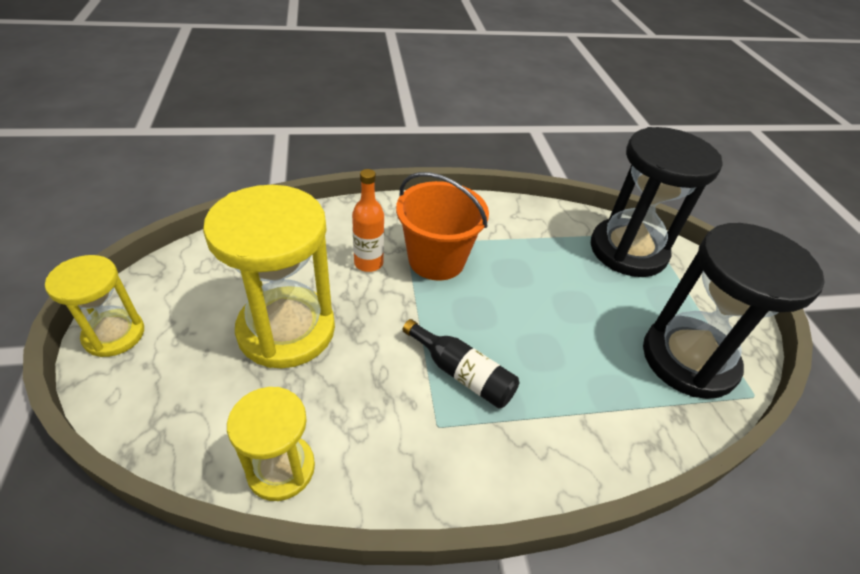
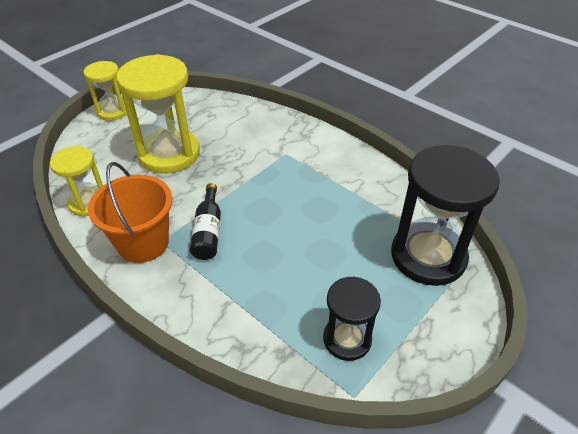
camera: 55 degrees right, 0 degrees up
(368, 263) = (250, 150): orange bottle -> none
(436, 260) = (287, 173): orange bucket -> orange bucket (143, 243)
(688, 359) = (347, 339): black hourglass -> black hourglass, size x0.57

